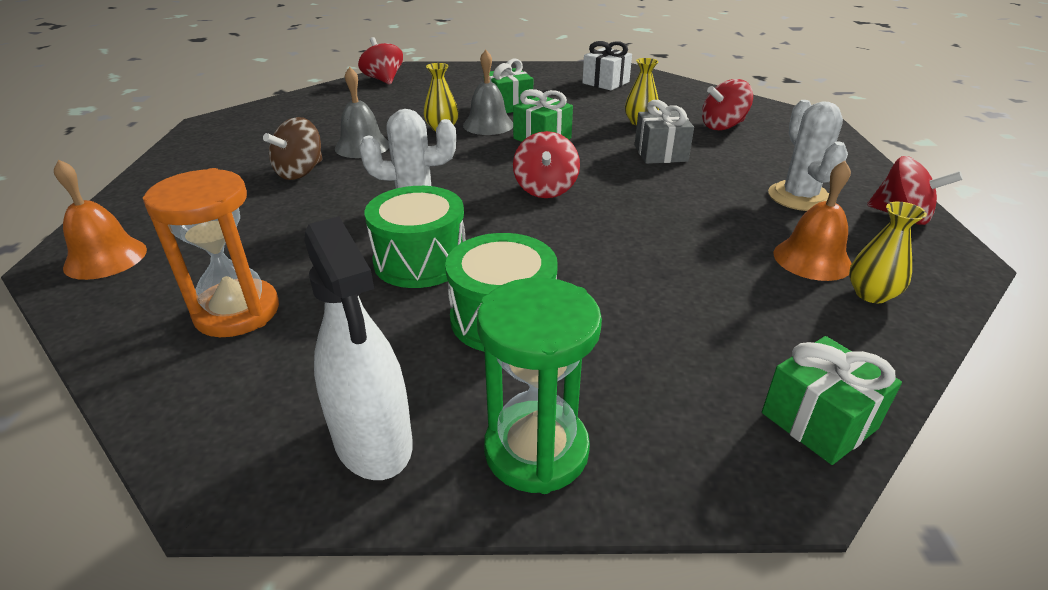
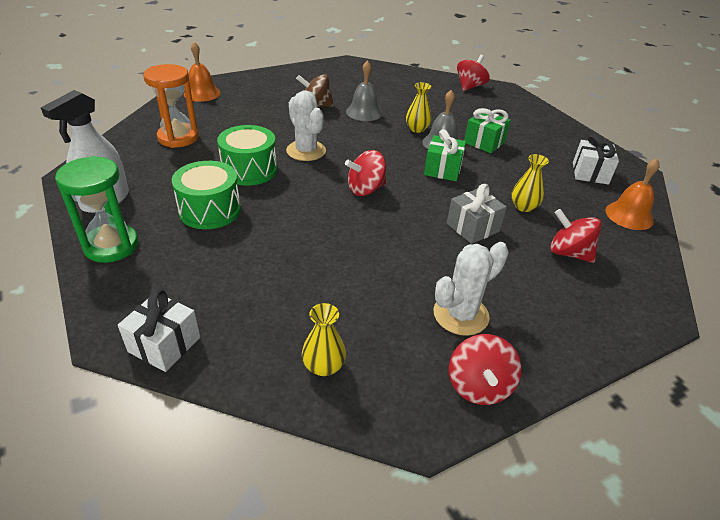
camera: 60 degrees right, 5 degrees up
(812, 259) = (356, 329): orange bell -> orange bell (629, 215)
(819, 421) = (164, 344): green gift -> white gift

